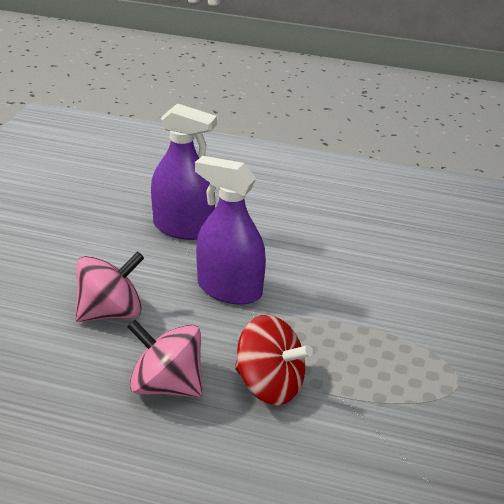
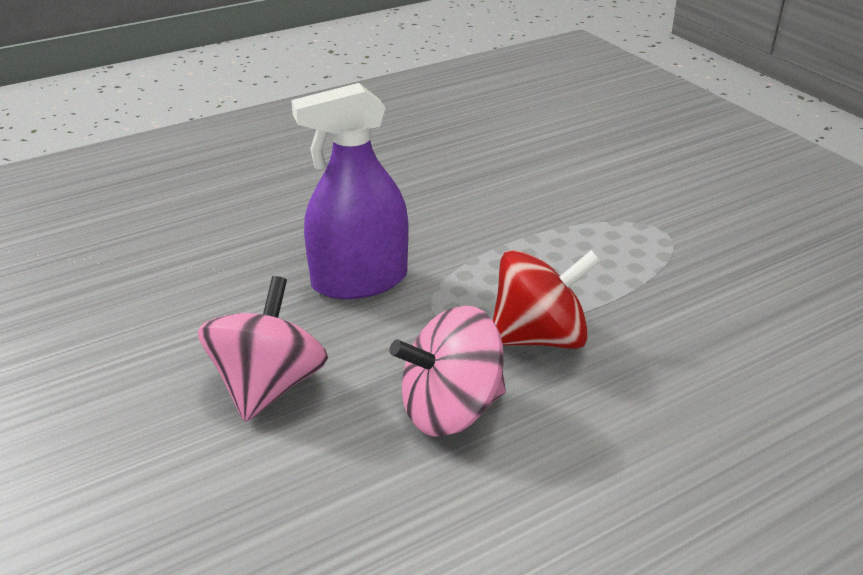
camera: 45 degrees left, 0 degrees up
(183, 228) = (209, 254): purple spray bottle -> none

